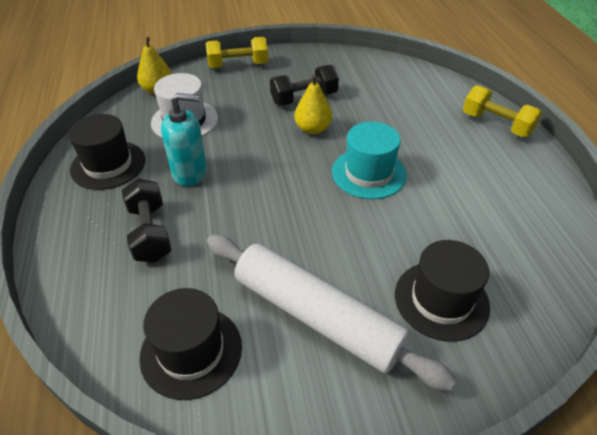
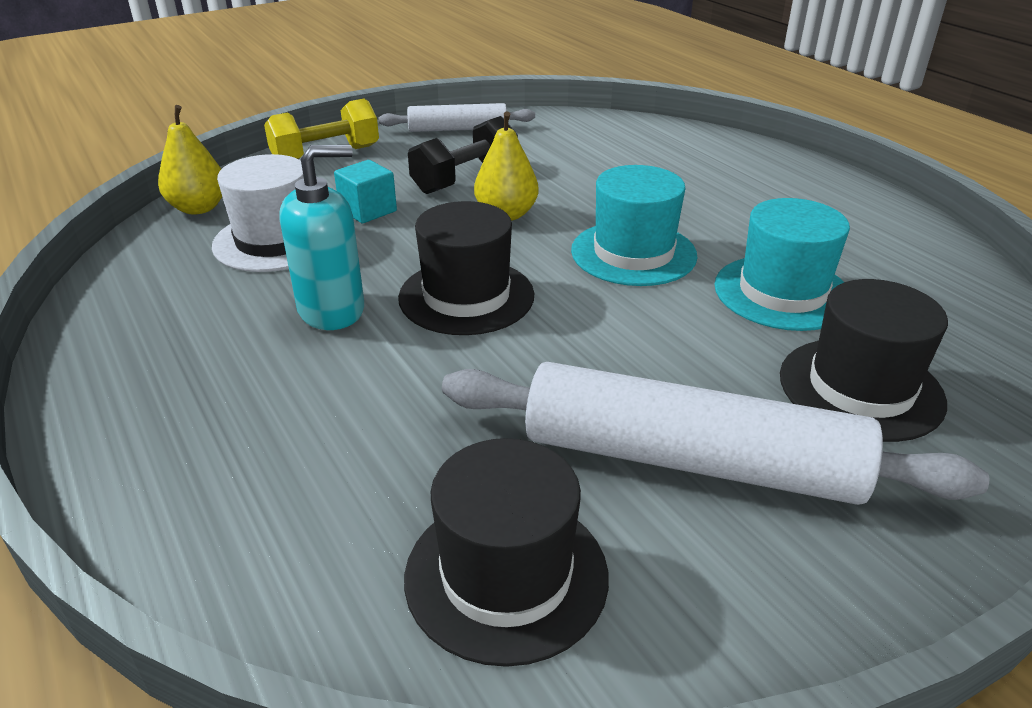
camera: 20 degrees left, 10 degrees down
(108, 165) = (163, 329): black hat -> black hat (466, 296)
(150, 233) = (310, 412): black dumbbell -> none
(240, 110) = (368, 210): none -> turquoise cube
(320, 59) = (457, 129): none -> white rolling pin
(439, 222) = (782, 292): none -> turquoise hat
(496, 124) = (770, 164): yellow dumbbell -> none

